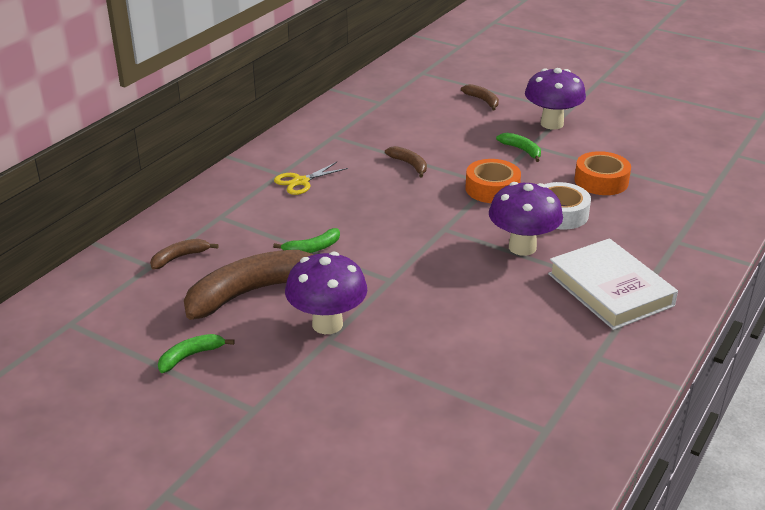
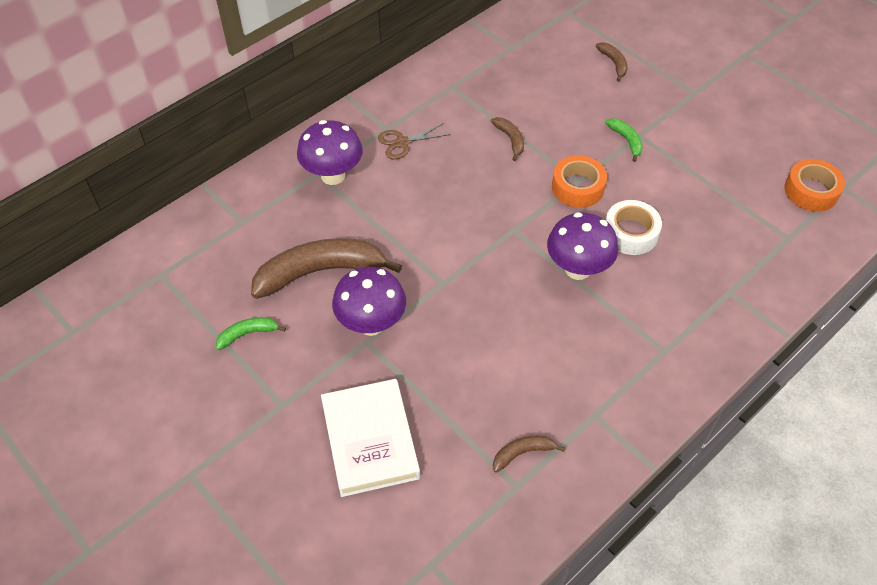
camera: 15 degrees right, 20 degrees up
(179, 257) = (269, 217): brown banana -> brown banana (522, 453)
(301, 181) = (402, 143): yellow scissors -> brown scissors
(312, 248) = (387, 230): green banana -> none
(552, 124) = (671, 109): purple mushroom -> purple mushroom (333, 175)
(601, 181) = (688, 198): orange tape -> orange tape (811, 191)
(610, 289) = (639, 339): white book -> white book (370, 440)

